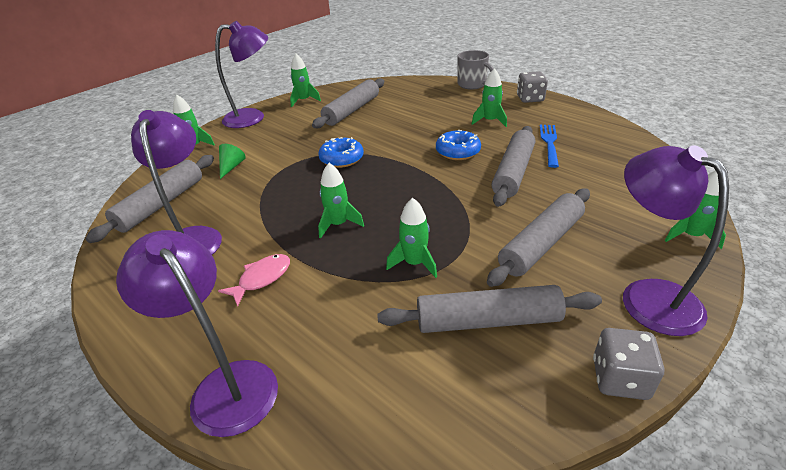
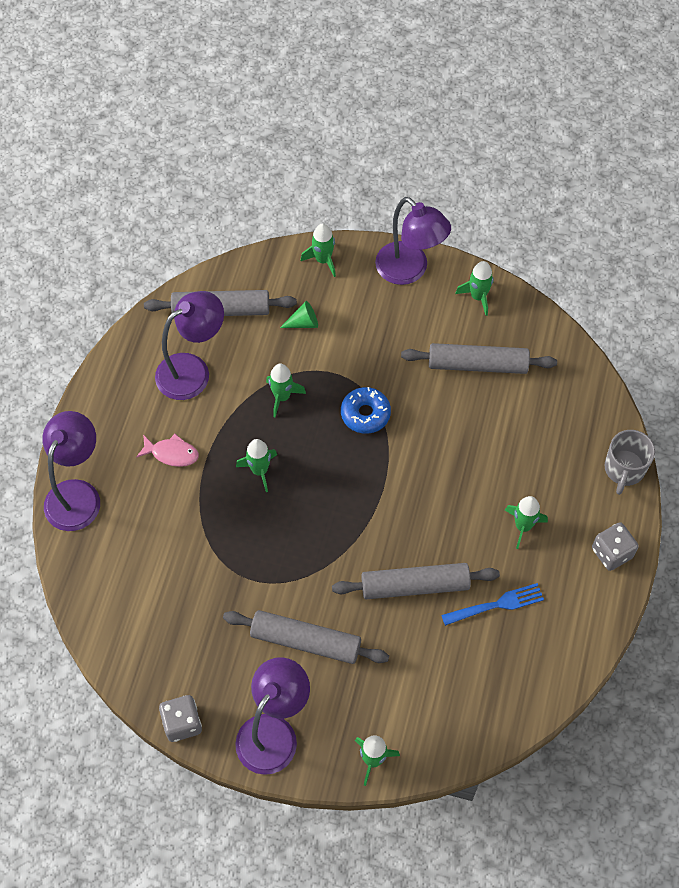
camera: 60 degrees right, 25 degrees up
(414, 263) = (237, 553): green rocket -> green rocket (282, 397)
(458, 152) = (433, 518): blue donut -> none
(488, 321) = (198, 628): grey rolling pin -> none

